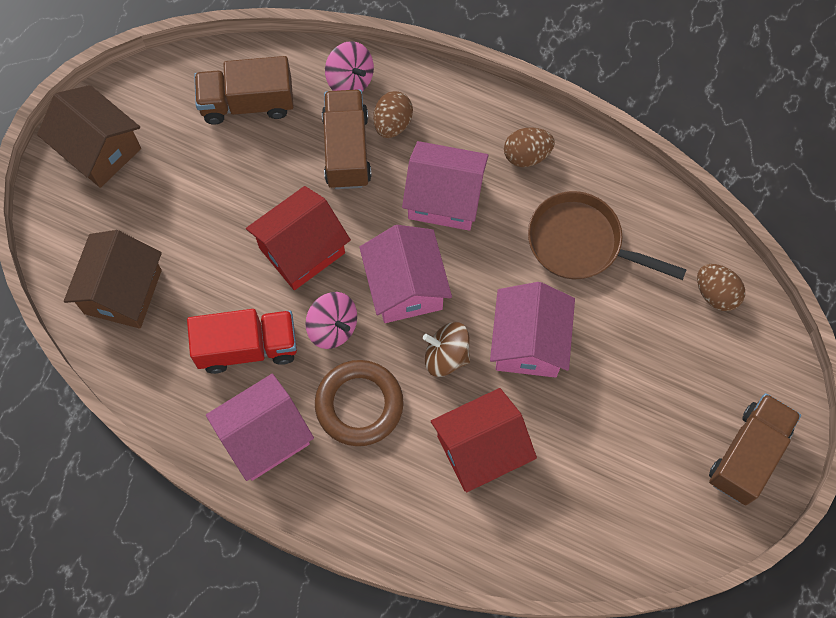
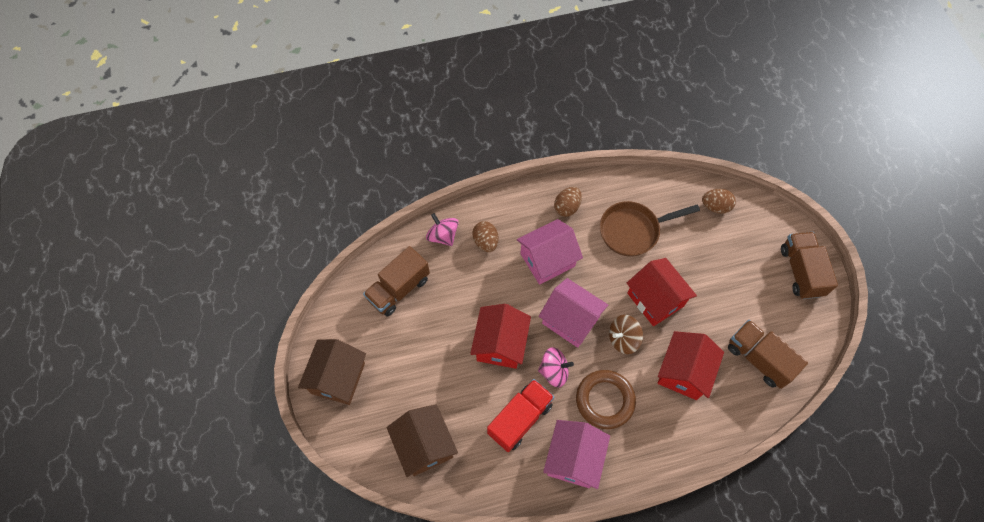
camera: 40 degrees left, 5 degrees down
(99, 150) = (338, 378): brown house -> brown house turned 75 degrees counterclockwise
(347, 150) = (475, 273): brown truck -> brown truck (759, 359)
(350, 80) = (443, 236): pink spinning top -> pink spinning top turned 135 degrees counterclockwise
(528, 342) = (655, 299): pink house -> red house

